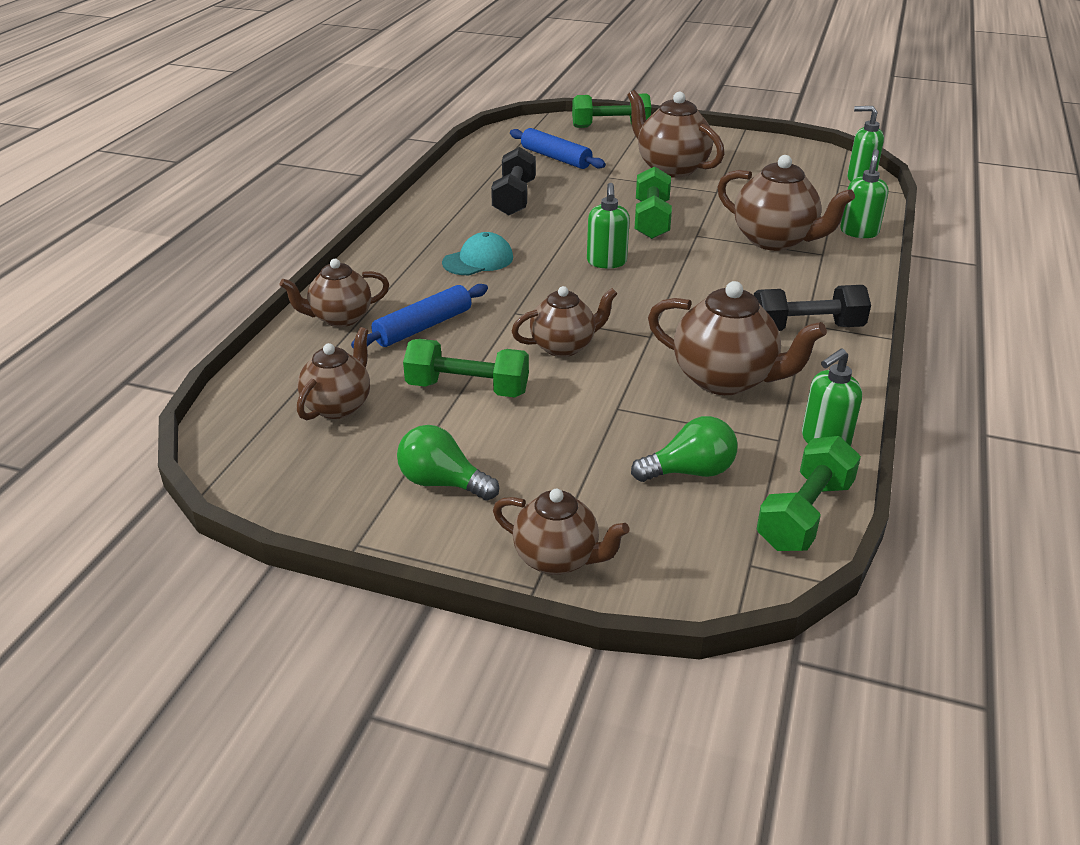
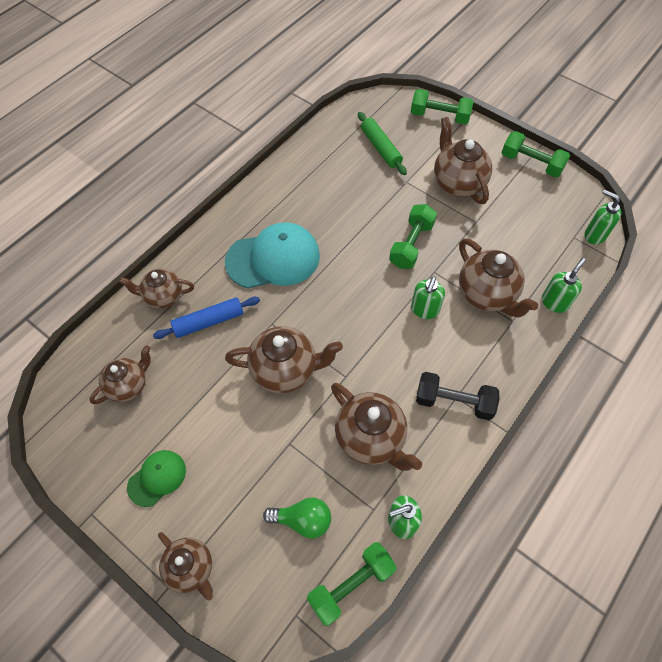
camera: 20 degrees right, 25 degrees up
(442, 483) = (157, 478): green light bulb -> green cap
(467, 388) = (208, 394): green dumbbell -> green dumbbell (531, 163)
(478, 260) = (273, 259): turquoise cap -> turquoise cap, size x1.87
(514, 198) = (329, 191): black dumbbell -> none
(555, 158) = (380, 148): blue rolling pin -> green rolling pin
(563, 346) = (285, 370): brown teapot -> brown teapot, size x1.53
(606, 262) = (356, 286): green soap dispenser -> green soap dispenser (424, 310)

